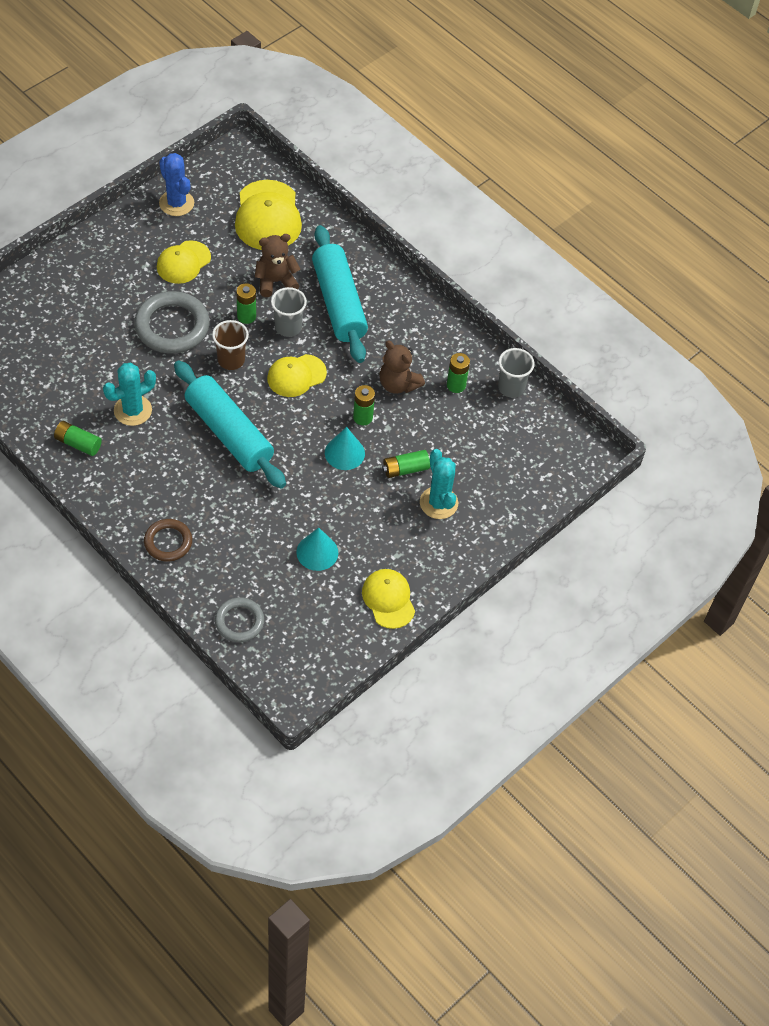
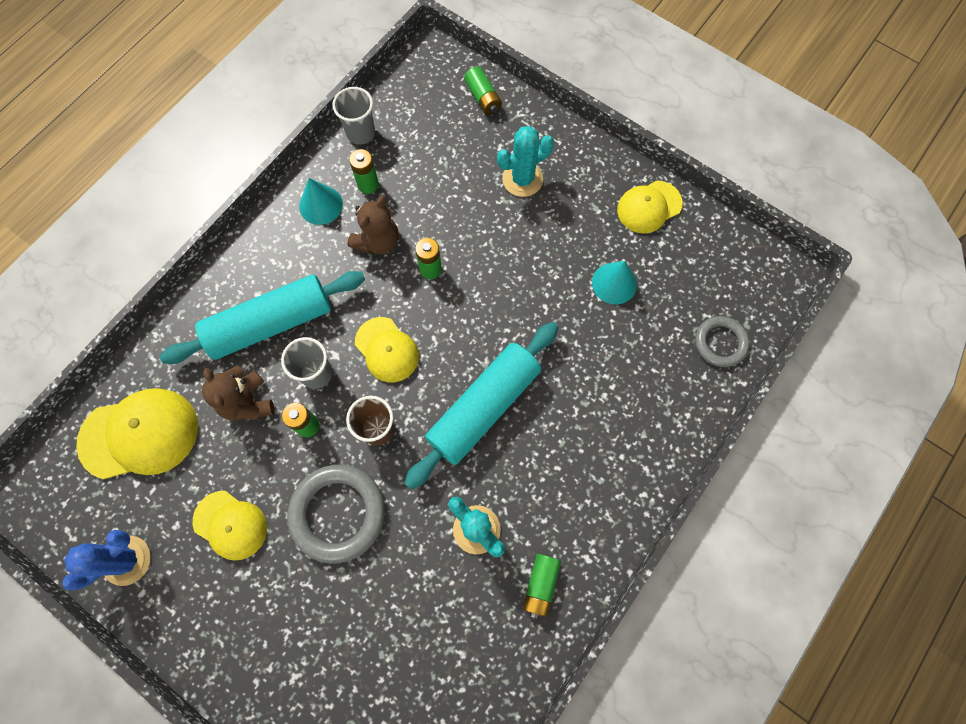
camera: 95 degrees left, 15 degrees up
(168, 542) = (647, 440): brown ring -> none
(344, 453) = (482, 279): turquoise cone -> turquoise cone (321, 205)
(405, 469) = (488, 216): green battery -> green battery (483, 98)

